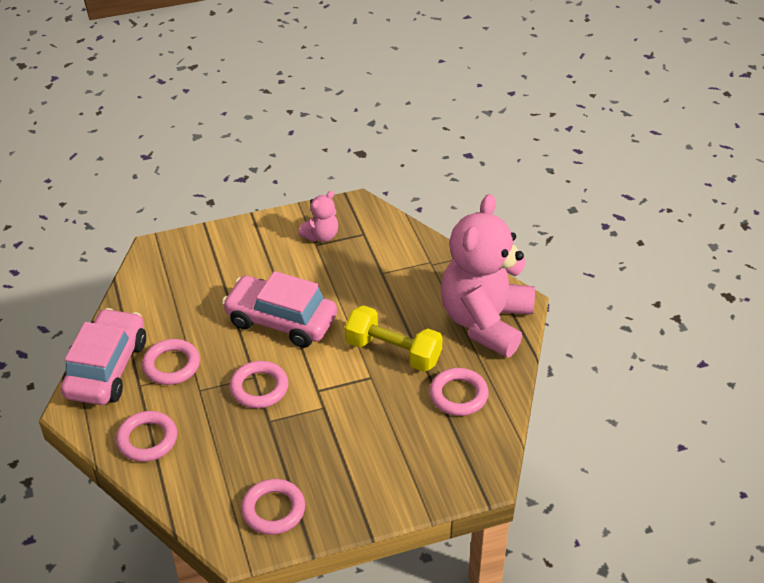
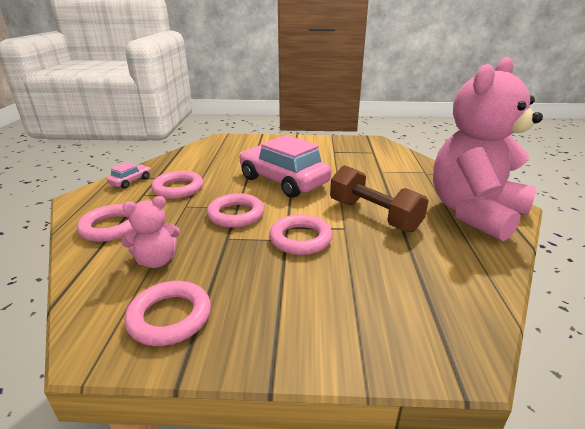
camera: 20 degrees right, 15 degrees down
(107, 368) = (130, 181): pink car -> pink car, size x0.43
(321, 236) = (340, 148): pink teddy bear -> pink teddy bear (156, 261)
(393, 352) = (373, 215): yellow dumbbell -> brown dumbbell
(458, 395) = (436, 260): pink ring -> pink ring (300, 239)

